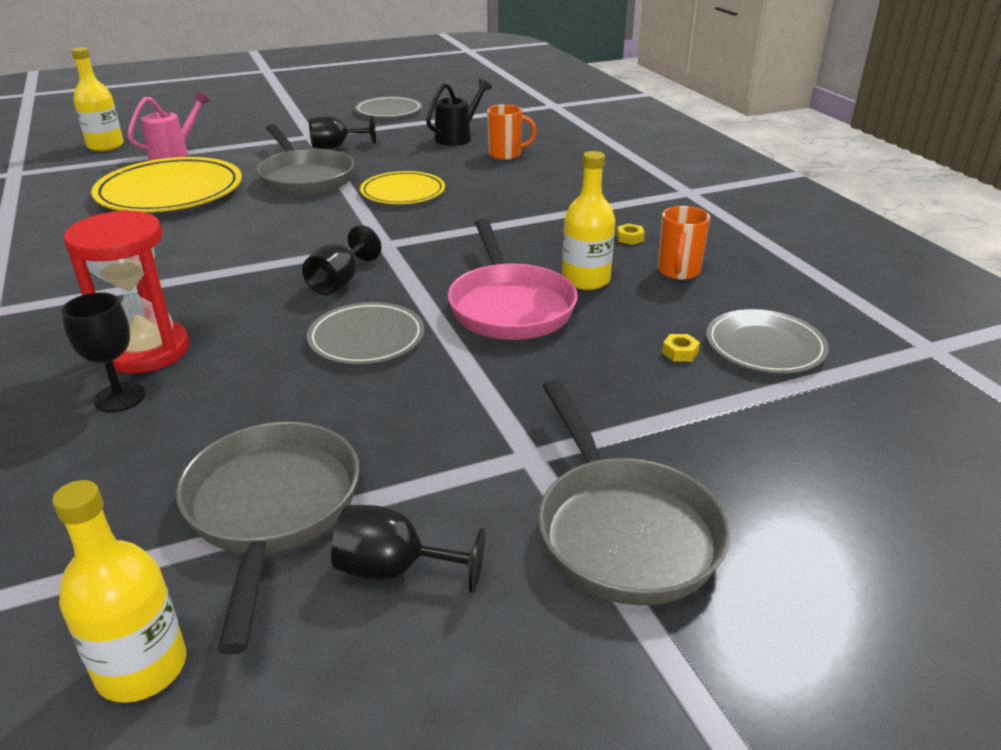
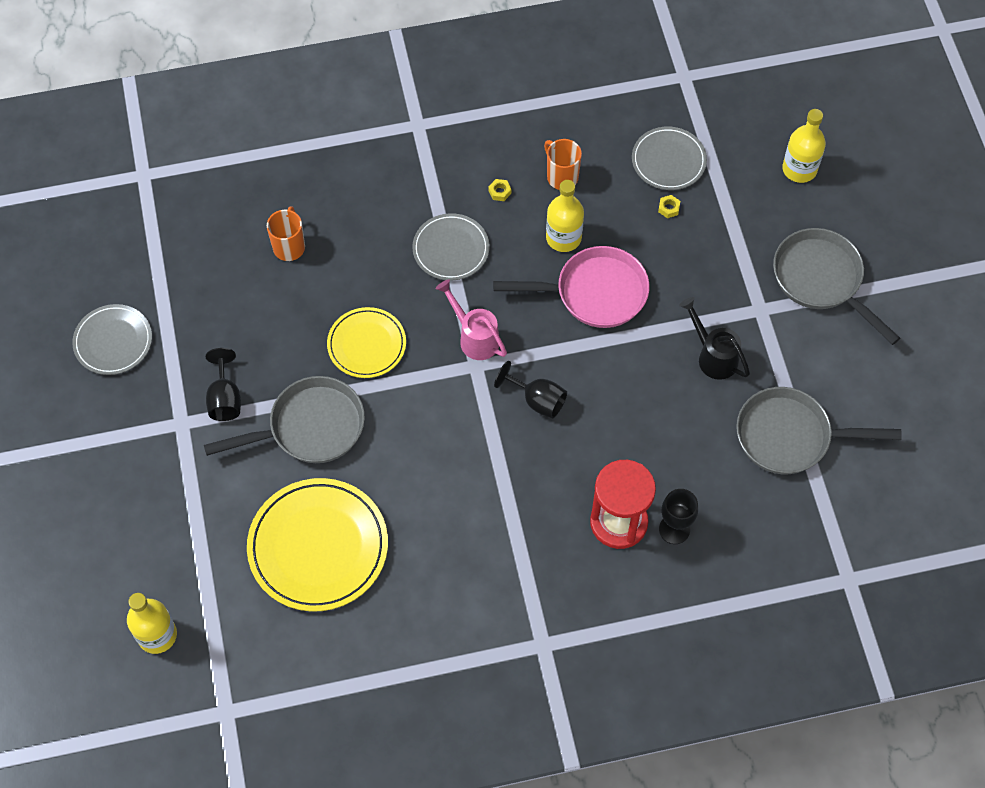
camera: 80 degrees left, 30 degrees up
(142, 667) = (886, 483): yellow bottle -> yellow bottle (799, 169)
(174, 153) = (202, 558): pink watering can -> pink watering can (474, 337)
(366, 338) = (623, 385): grey plate -> grey plate (451, 249)
(394, 569) = (838, 381): black goblet -> none
(457, 137) = (226, 282): black watering can -> black watering can (713, 356)
(622, 530) = (821, 280): grey pan -> grey pan turned 120 degrees counterclockwise
(678, 272) = (561, 176): orange mug -> orange mug turned 150 degrees counterclockwise

